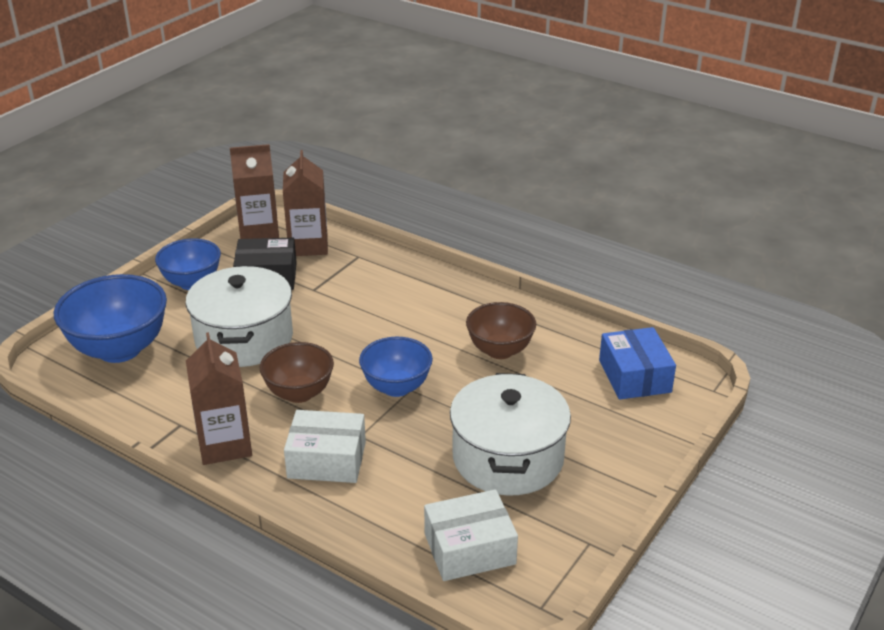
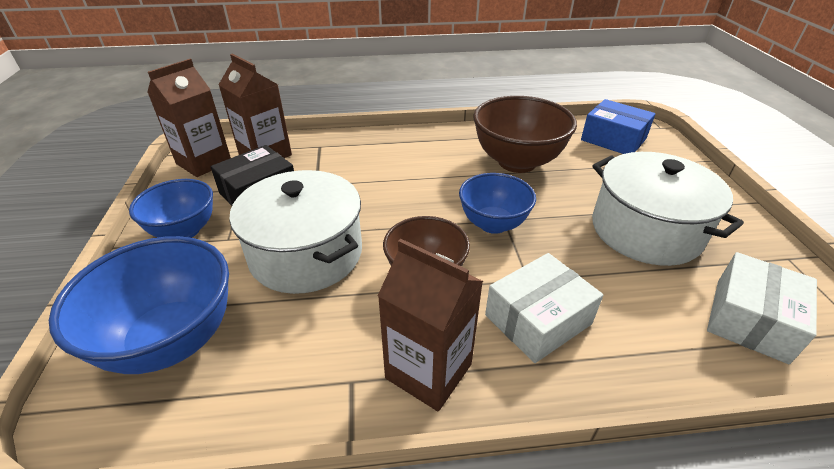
camera: 40 degrees left, 5 degrees up
(500, 350) = (517, 162): brown bowl -> brown bowl, size x1.55

